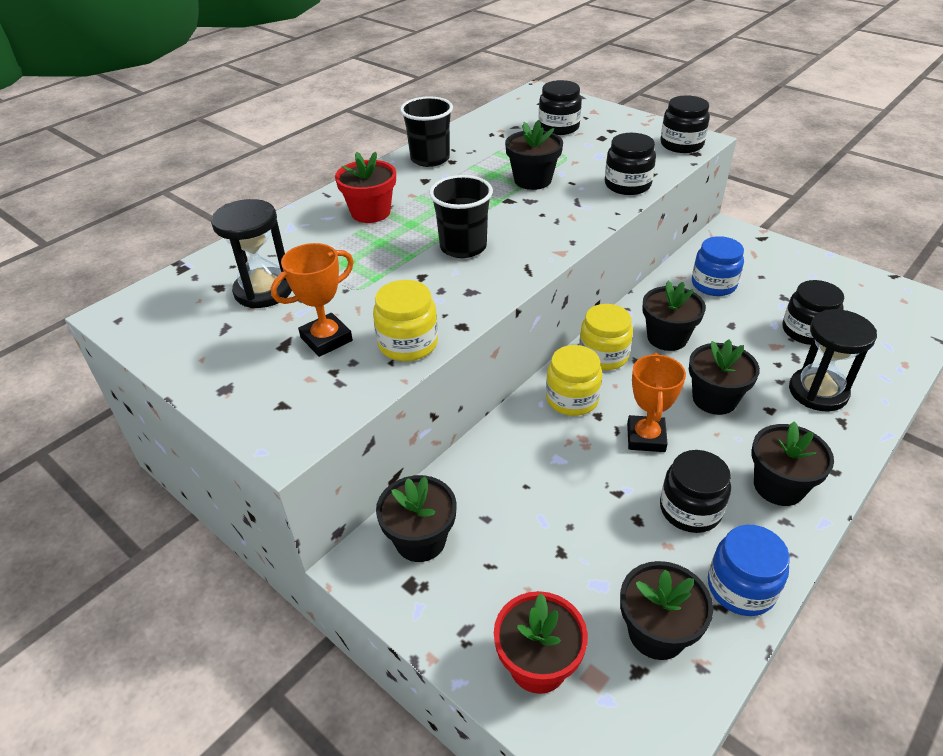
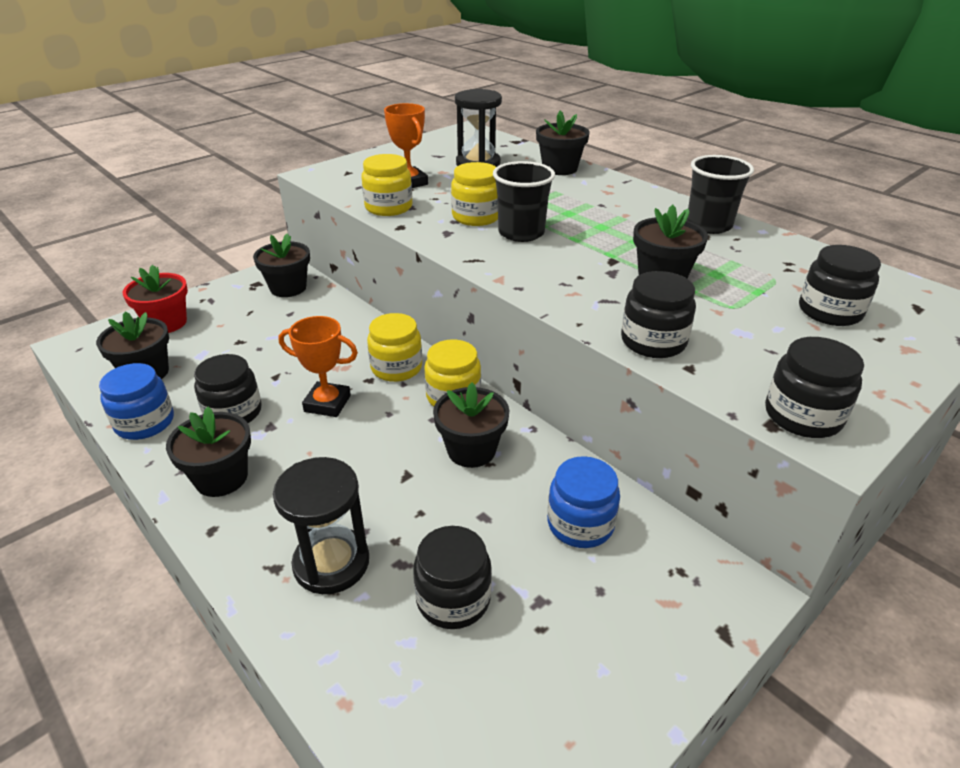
camera: 95 degrees right, 5 degrees down
(370, 212) = (591, 197): red flower pot -> none
(428, 277) = (476, 217): none -> yellow jar
(714, 399) = (357, 464): black flower pot -> black flower pot (559, 168)

